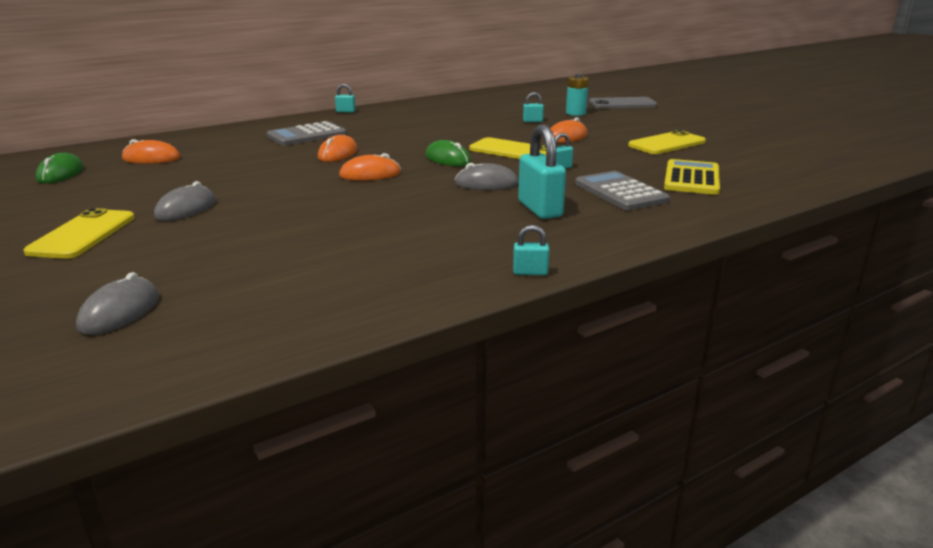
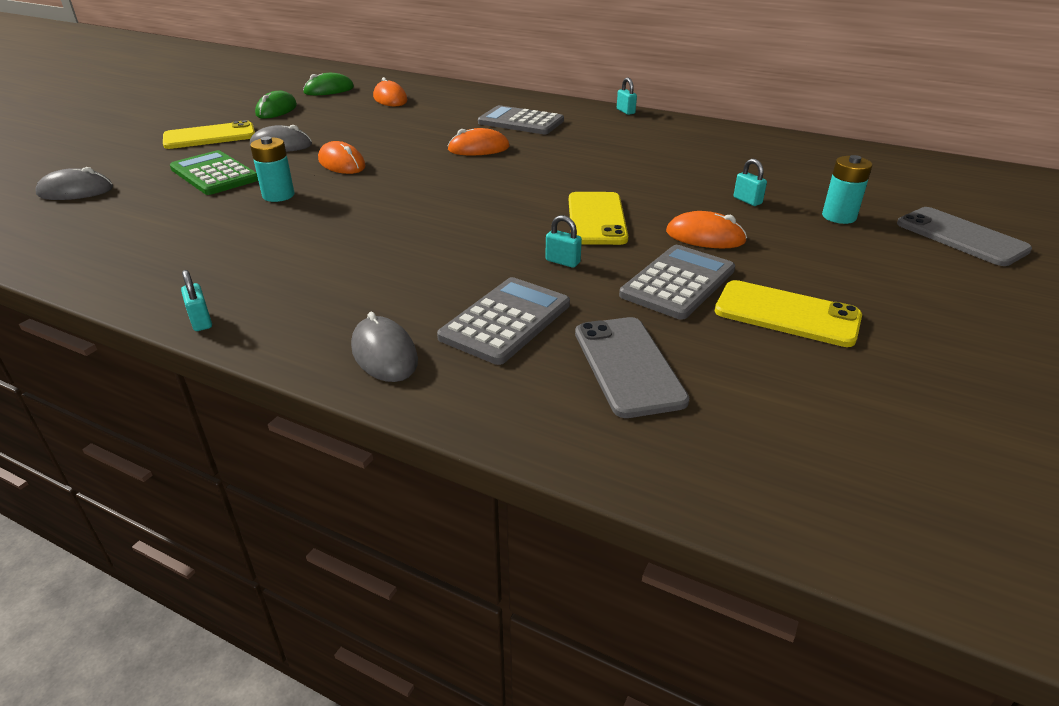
camera: 60 degrees right, 10 degrees up
(208, 242) = (214, 174): none -> green calculator
(315, 223) = (278, 195): none -> turquoise battery
(370, 174) = (430, 178): orange mouse -> orange mouse (341, 163)
(447, 159) = (521, 196): green mouse -> green mouse (276, 110)
(486, 184) = (457, 235): grey mouse -> grey mouse (384, 354)
(540, 209) = (395, 284): turquoise padlock -> none
(614, 153) = (678, 283): none -> grey calculator
(692, 178) = (628, 366): yellow calculator -> grey phone

